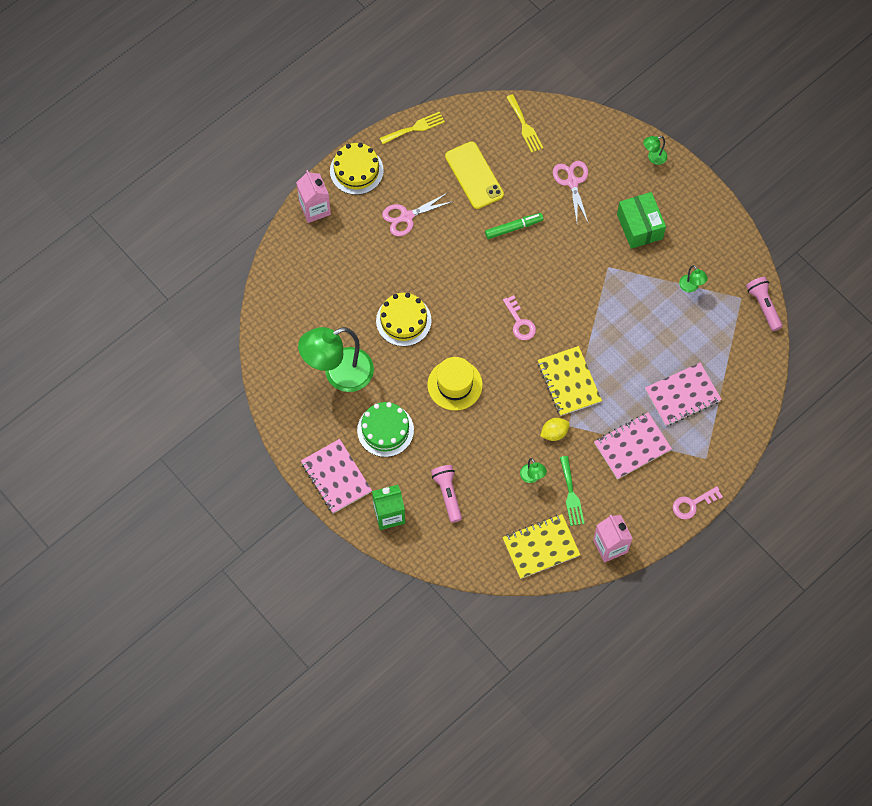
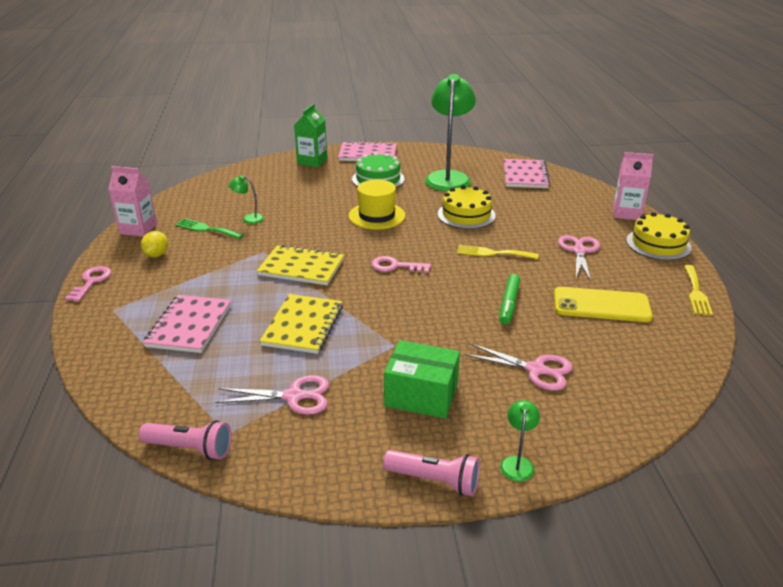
camera: 125 degrees right, 35 degrees down
(447, 494) = (292, 184): pink flashlight -> pink flashlight (435, 480)
(524, 126) = (652, 368): yellow fork -> yellow fork (493, 253)
(541, 547) = (192, 202): yellow notebook -> yellow notebook (303, 325)
(554, 433) = (267, 242): yellow lemon -> yellow lemon (156, 255)
(632, 446) = (192, 274): pink notebook -> pink notebook (525, 175)
(691, 287) = (294, 396): green lamp -> pink scissors

